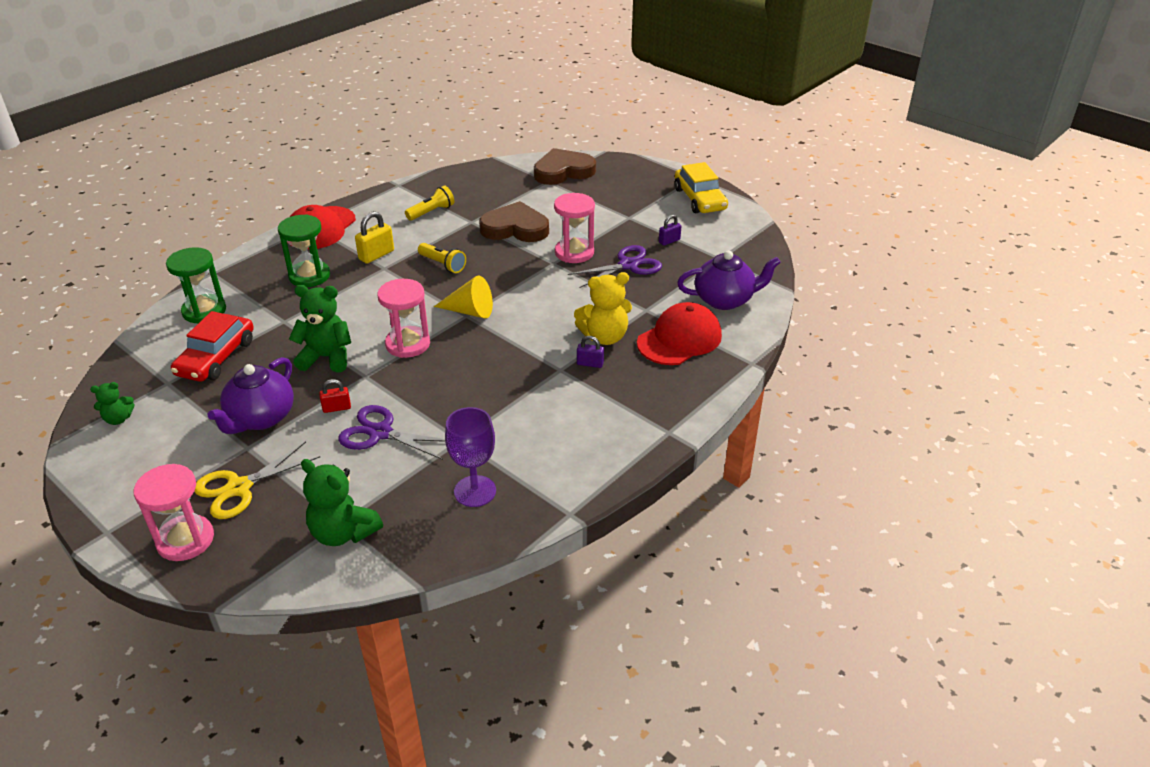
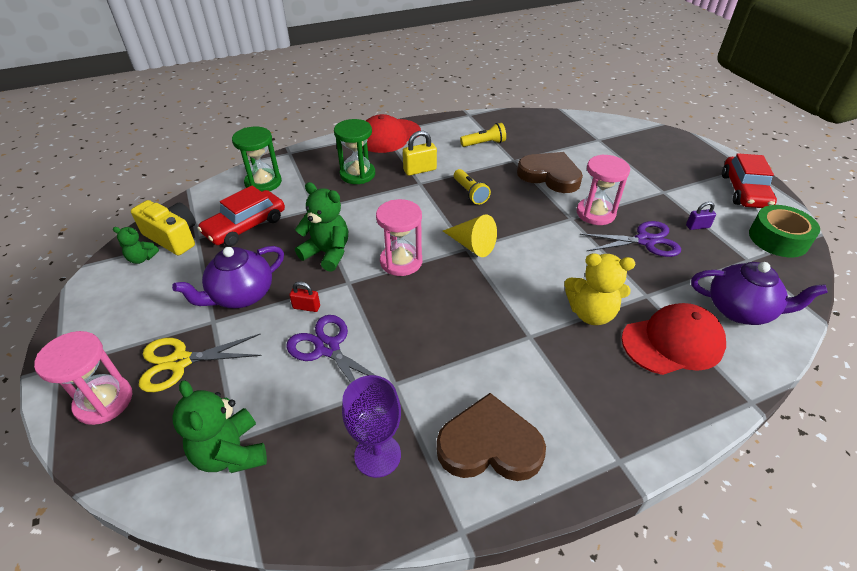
camera: 25 degrees right, 5 degrees up
(138, 390) = (173, 237): none -> yellow camera
(563, 171) = (616, 134): brown heart -> brown heart (489, 445)
(590, 364) = (563, 340): purple padlock -> none
(699, 199) = (744, 191): yellow car -> red car
(739, 234) = (778, 239): none -> green tape

